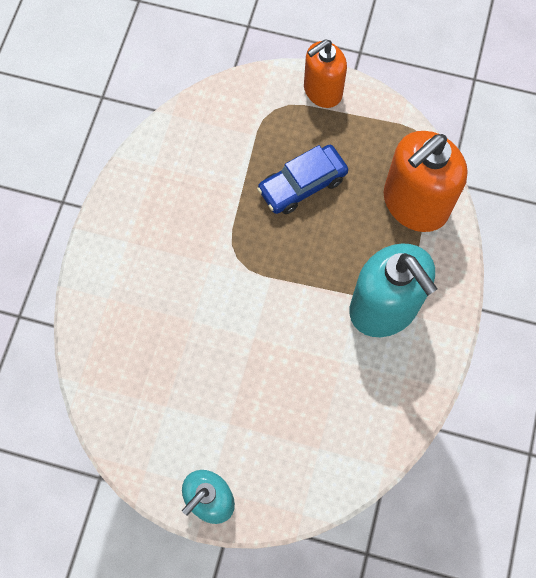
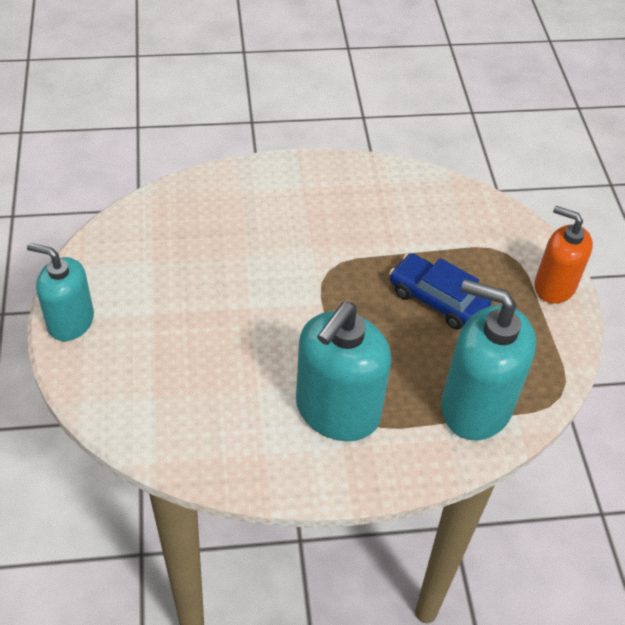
camera: 65 degrees right, 20 degrees down
(415, 203) = (475, 406): orange soap dispenser -> turquoise soap dispenser

